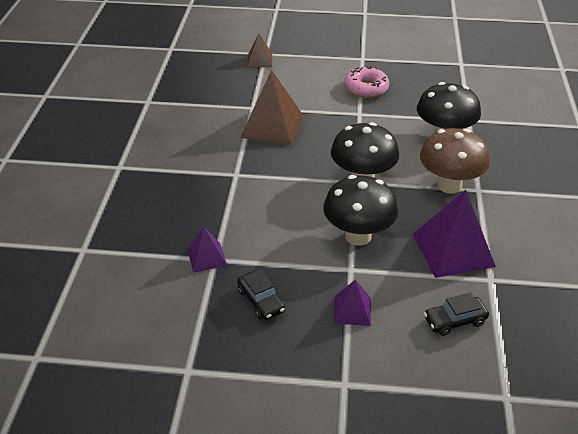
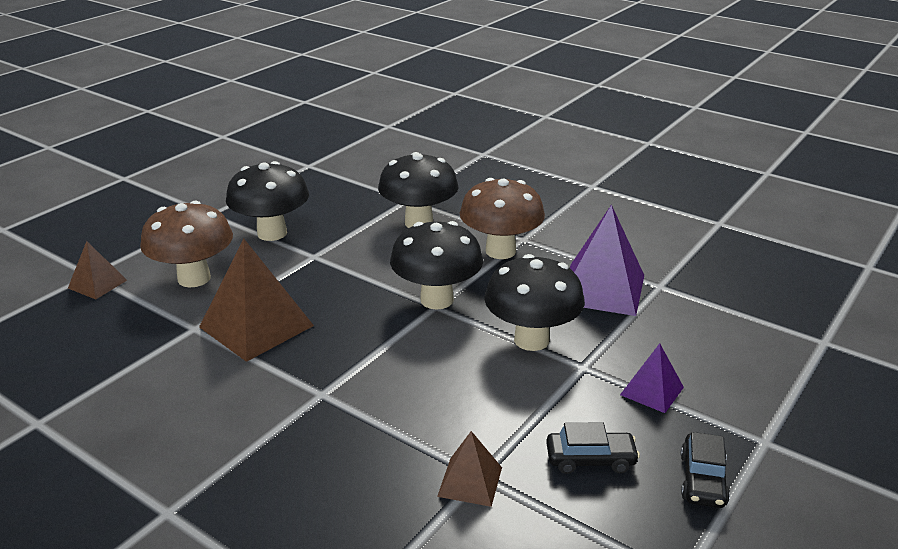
camera: 60 degrees left, 10 degrees down
(207, 257) = (470, 481): purple pyramid -> brown pyramid
(294, 85) = (194, 278): none -> brown mushroom
(366, 88) = (272, 233): pink donut -> black mushroom
(455, 321) = (706, 329): black car -> black car (703, 480)

